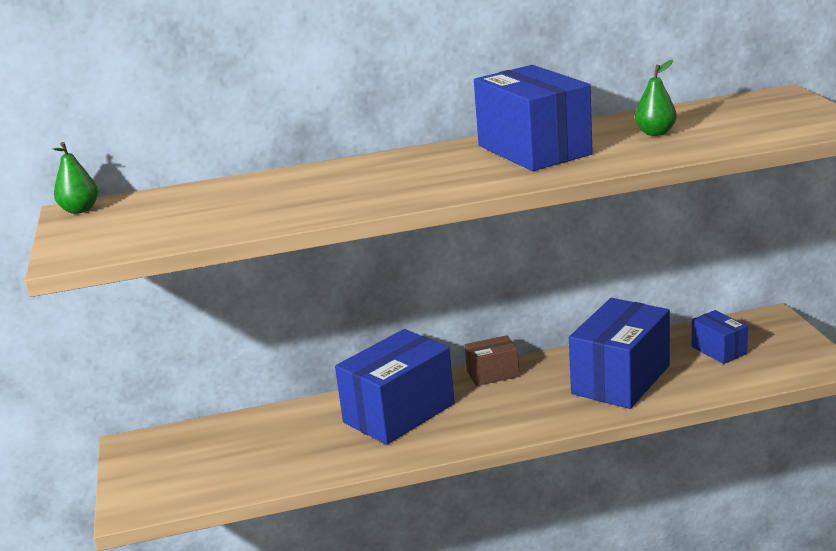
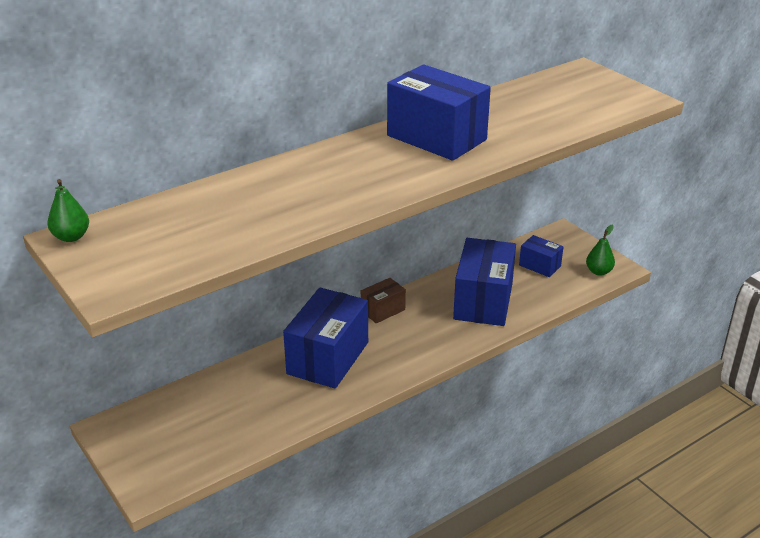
camera: 25 degrees left, 10 degrees up
(655, 133) = (518, 114): green pear -> green pear (599, 271)

